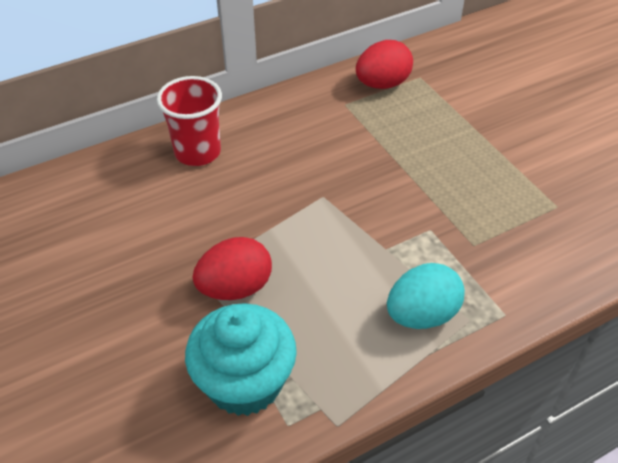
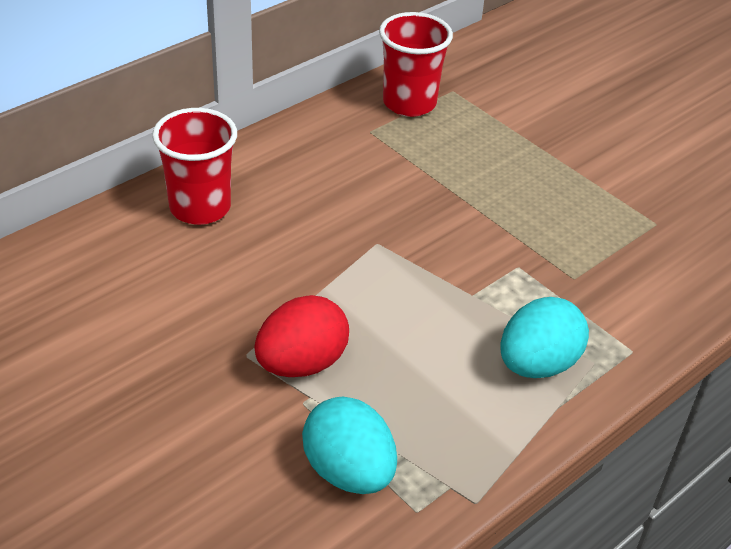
camera: 15 degrees left, 5 degrees down
(244, 383) = (348, 471): turquoise cupcake -> turquoise egg
(382, 84) = (409, 103): red egg -> red cup

